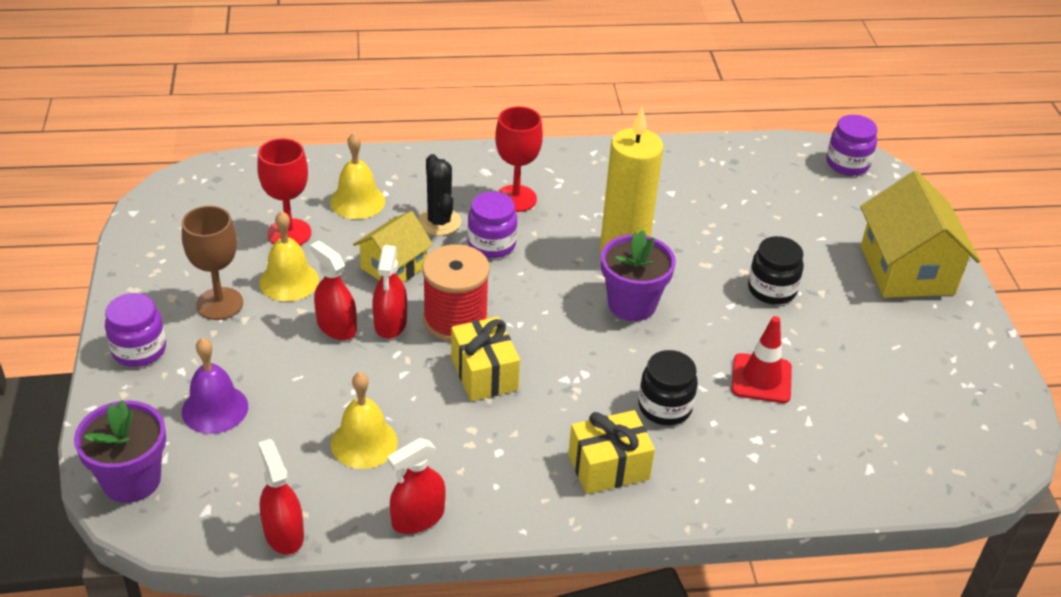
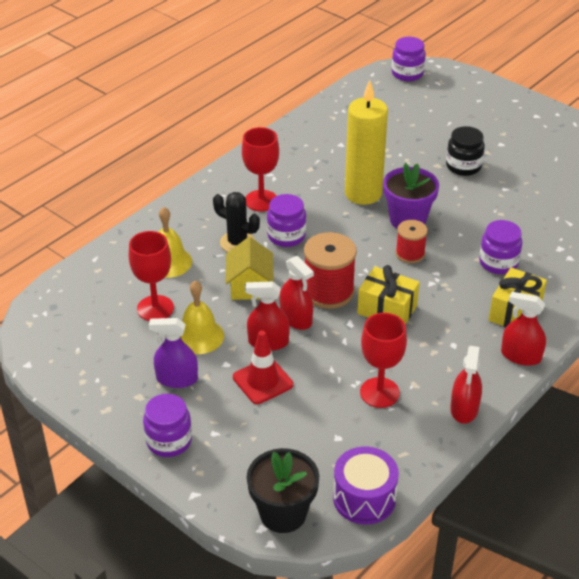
camera: 40 degrees left, 0 degrees up
(132, 480) = (283, 513): purple flower pot -> black flower pot
(212, 523) = (364, 498): none -> purple drum
(215, 409) = (269, 438): purple bell -> none
(219, 304) = (177, 379): brown goblet -> purple spray bottle
(283, 533) = (410, 472): red spray bottle -> red spray bottle (520, 356)
(364, 442) = (379, 392): yellow bell -> red goblet
(585, 337) = (410, 254): none -> red spool
(665, 407) = (498, 263): black jar -> purple jar
(761, 379) = (521, 216): red traffic cone -> red traffic cone (263, 381)
(907, 270) = (509, 115): yellow house -> none

